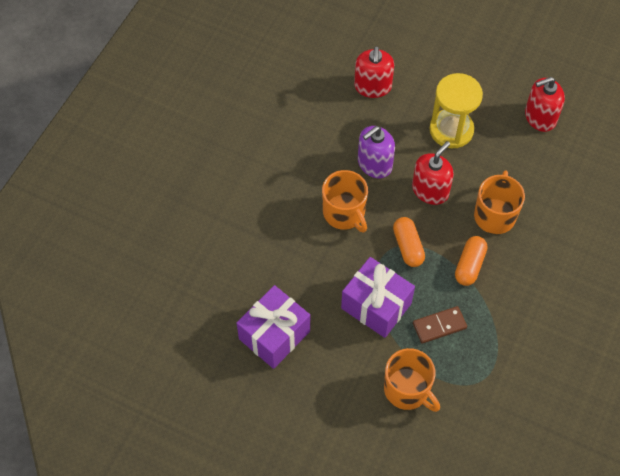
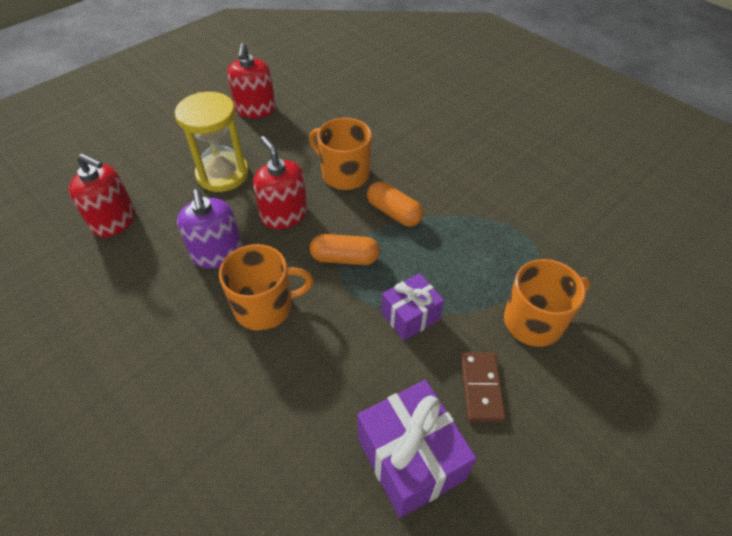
camera: 70 degrees left, 10 degrees down
(376, 306) = (410, 316): purple gift -> purple gift, size x0.62
(439, 325) = (458, 263): brown domino -> brown domino (481, 388)

